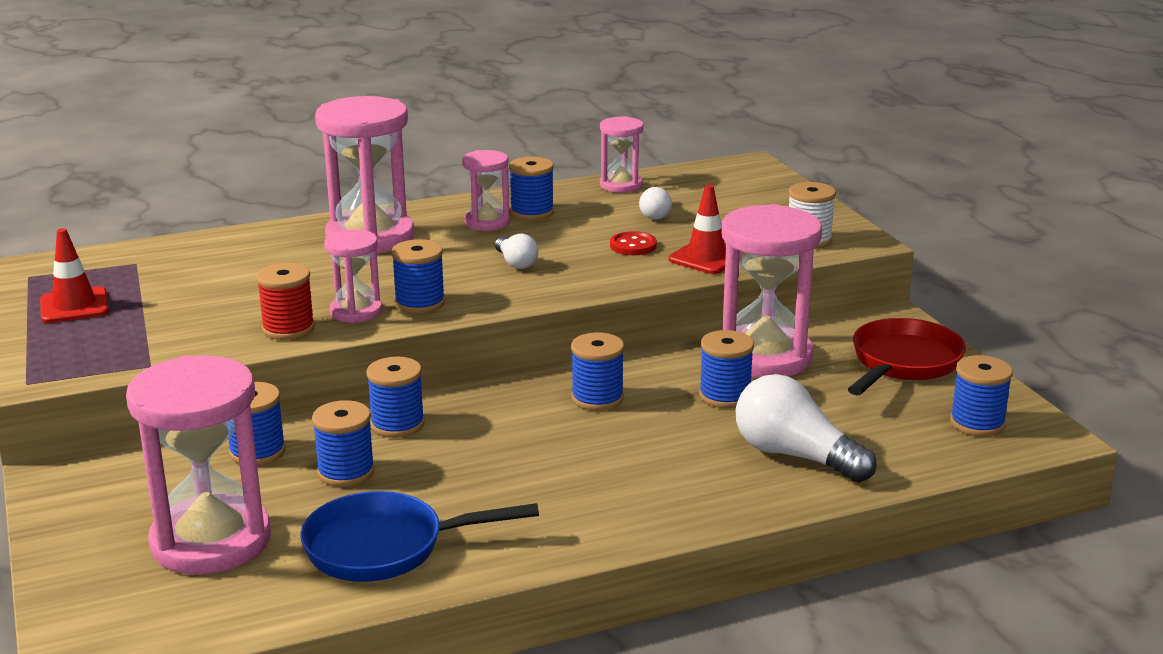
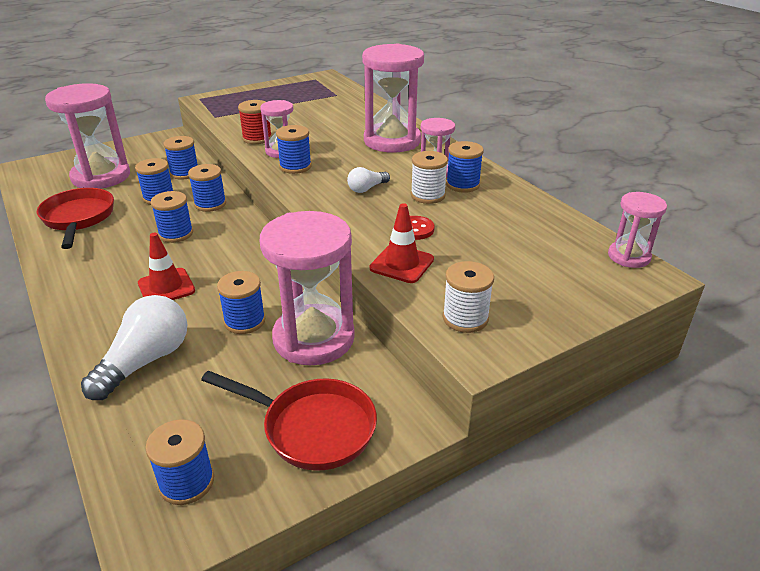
camera: 80 degrees right, 10 degrees up
(74, 306) = (281, 92): red traffic cone -> red traffic cone (166, 287)
(385, 547) = (78, 218): blue pan -> red pan
(552, 232) = (428, 195): none -> white spool
(597, 398) = (241, 266): blue spool -> blue spool (176, 234)
(621, 185) = (544, 214): pink hourglass -> pink hourglass (629, 256)
(656, 214) = (488, 235): white light bulb -> none

